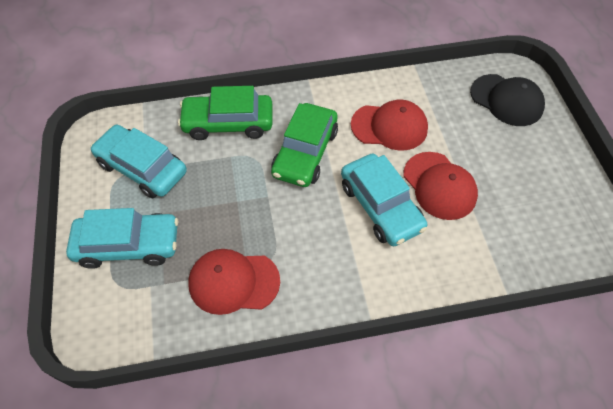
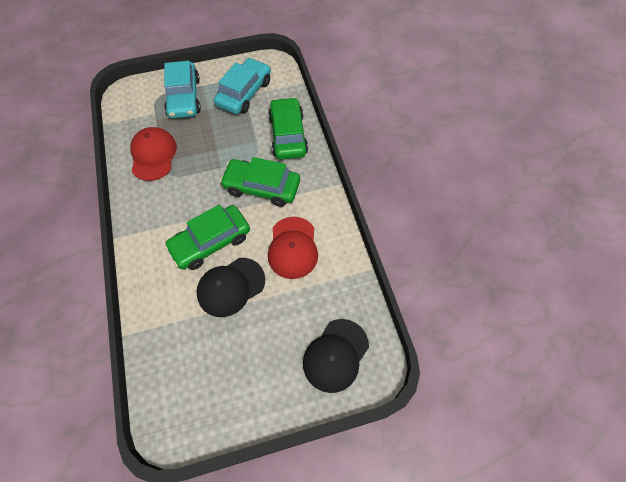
camera: 85 degrees right, 5 degrees up
(381, 206) = (211, 242): turquoise car -> green car
(439, 185) = (231, 287): red cap -> black cap

